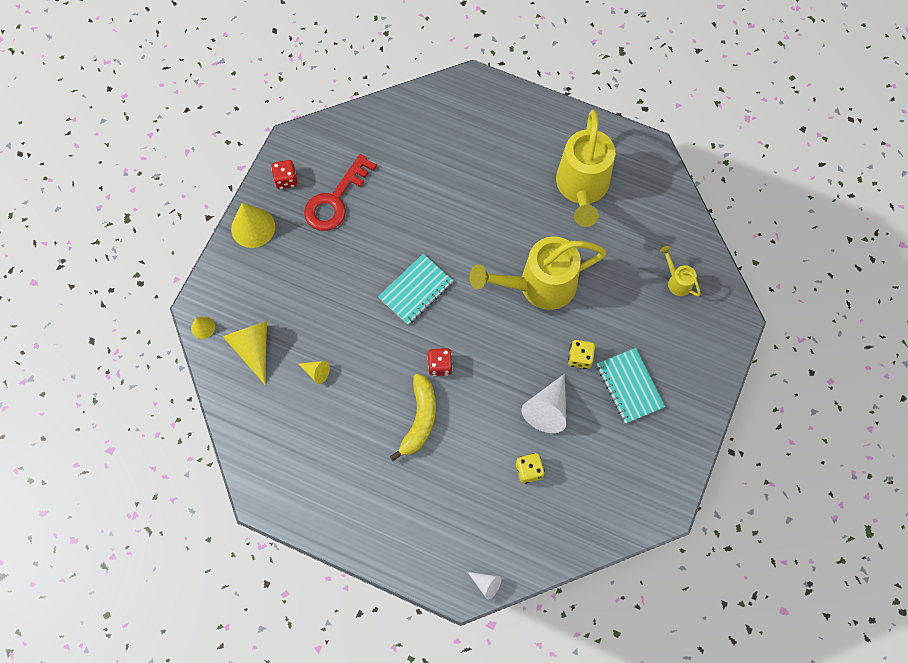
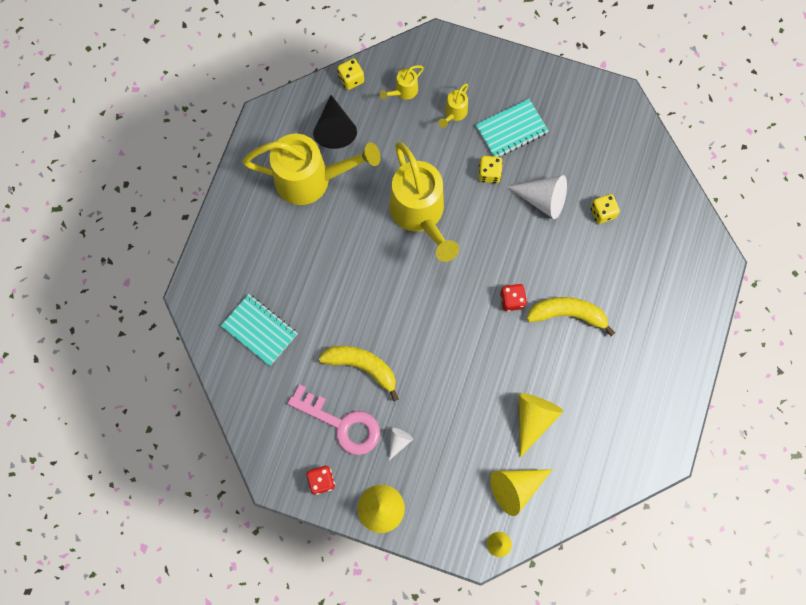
camera: 95 degrees left, 5 degrees up
(316, 372) = (533, 419): yellow cone -> yellow cone, size x1.92
(335, 200) = (342, 424): red key -> pink key
(387, 221) = (362, 367): none -> yellow banana
(416, 290) = (436, 331): turquoise notebook -> turquoise notebook (259, 330)
(486, 584) = (709, 242): white cone -> white cone (398, 441)
(636, 213) = (335, 129): none -> black cone
(650, 329) = (454, 113): none -> yellow watering can
(691, 232) = (351, 79): none -> yellow dice

